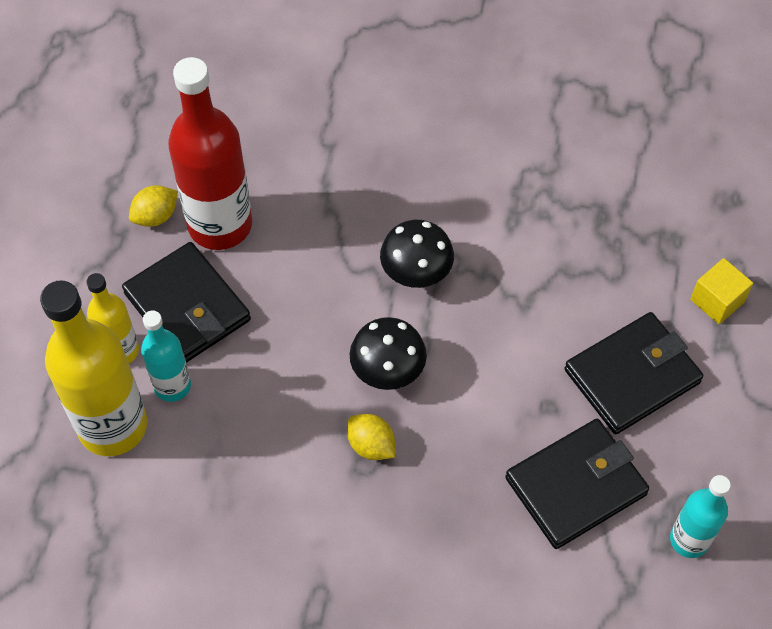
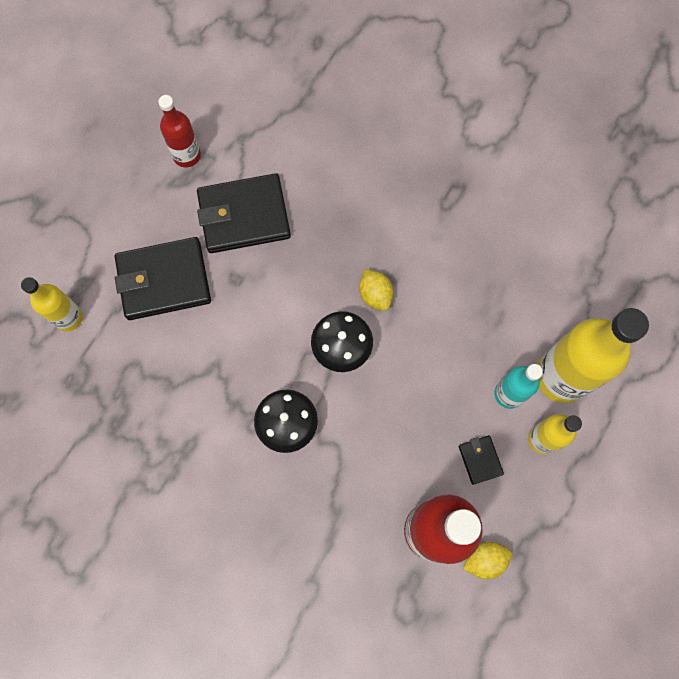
camera: 160 degrees left, 15 degrees up
(187, 307) = (480, 460): black wallet -> black wallet, size x0.46
(689, 540) = (187, 155): turquoise bottle -> red bottle
(717, 301) = (68, 317): yellow cube -> yellow bottle

